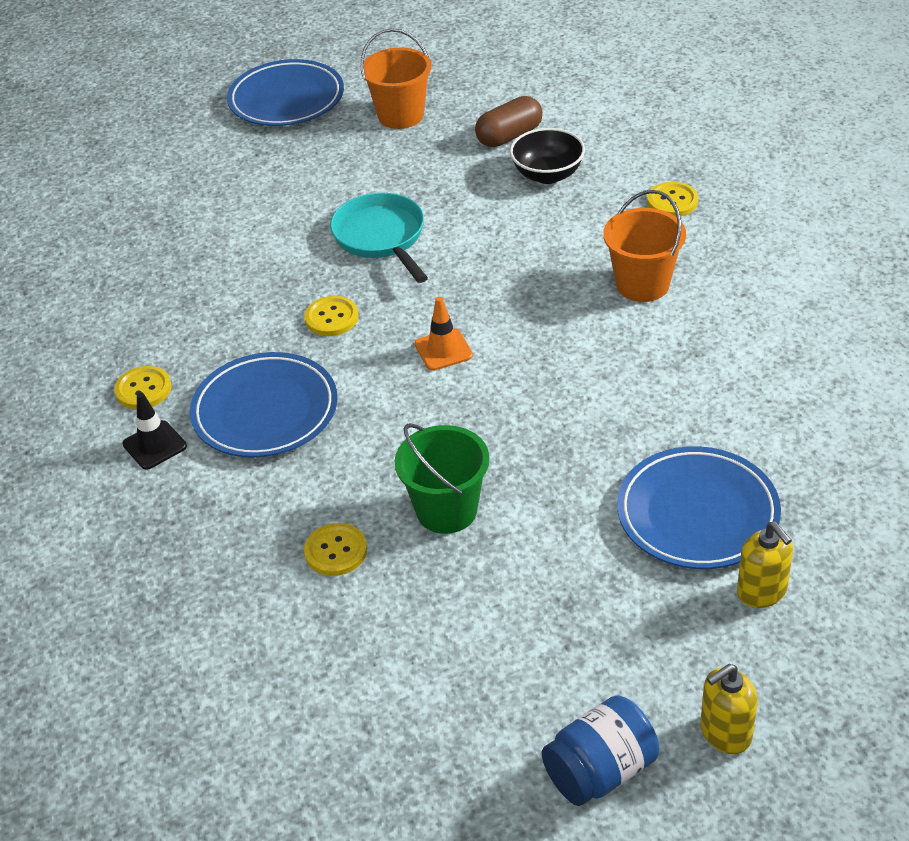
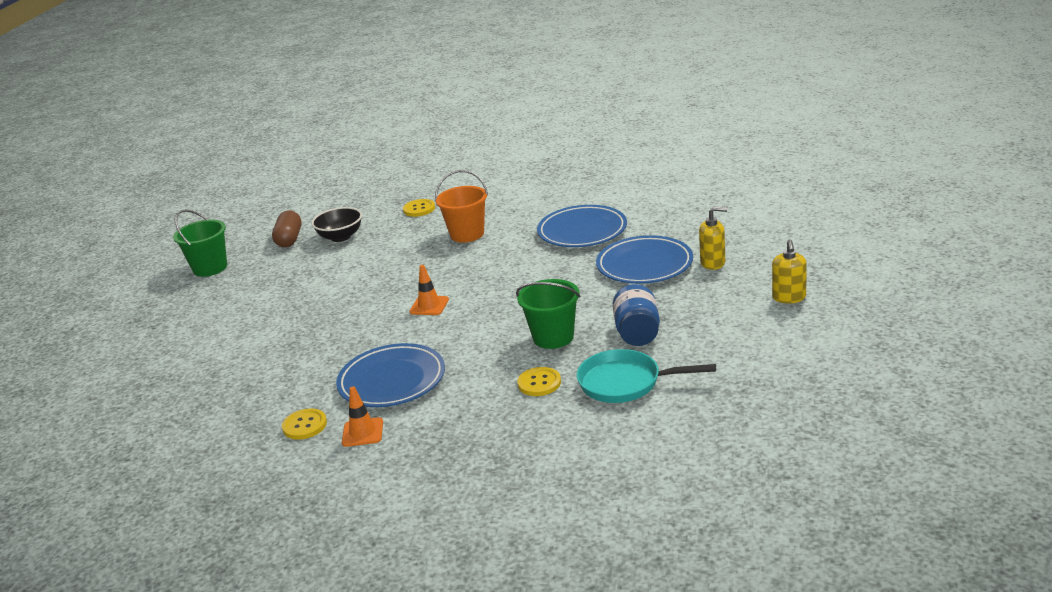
camera: 55 degrees left, 15 degrees down
(154, 445) = (362, 432): black traffic cone -> orange traffic cone
(286, 99) = (121, 303): blue plate -> blue plate (582, 231)
(331, 318) = (347, 336): yellow button -> none
(381, 237) = (305, 302): turquoise pan -> turquoise pan (625, 383)
(401, 115) = (210, 268): orange bucket -> green bucket
(600, 771) = (780, 339): blue jar -> blue jar (637, 333)

